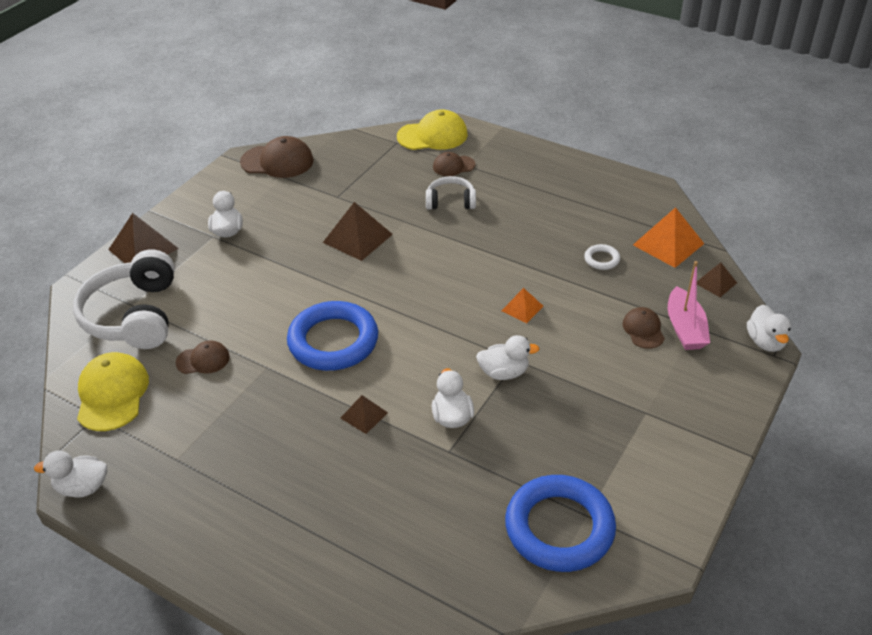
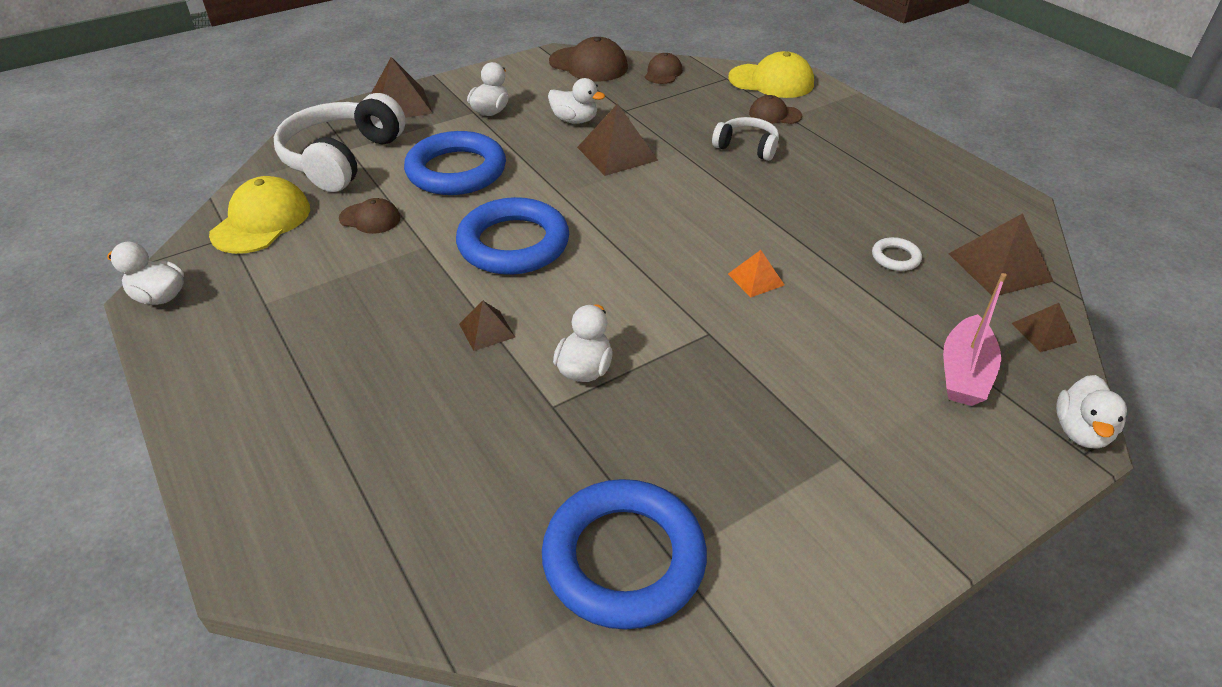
camera: 25 degrees right, 0 degrees up
(241, 295) = (456, 171): none -> blue ring
(504, 372) = (683, 342): white duck -> white duck (574, 120)
(643, 330) = (902, 355): brown cap -> brown cap (663, 73)
(668, 244) = (999, 267): orange pyramid -> brown pyramid

